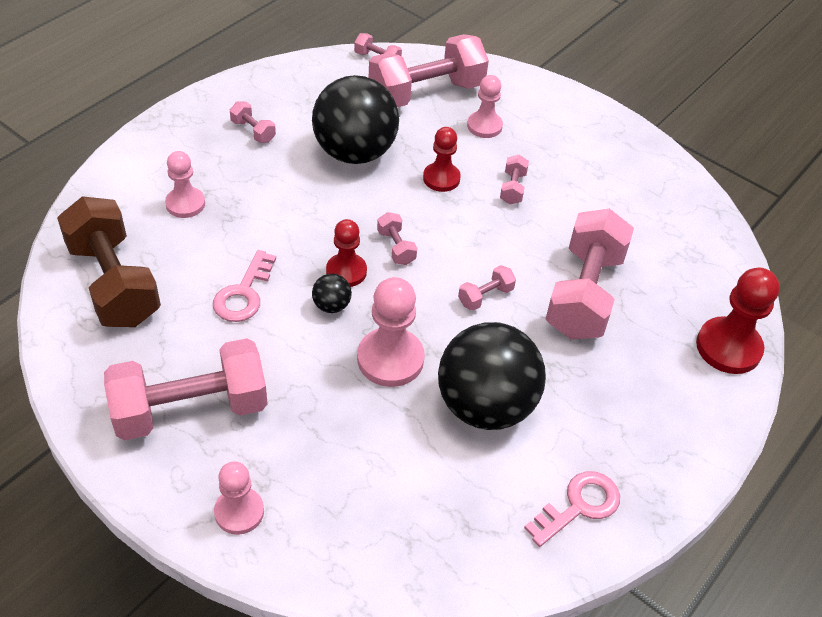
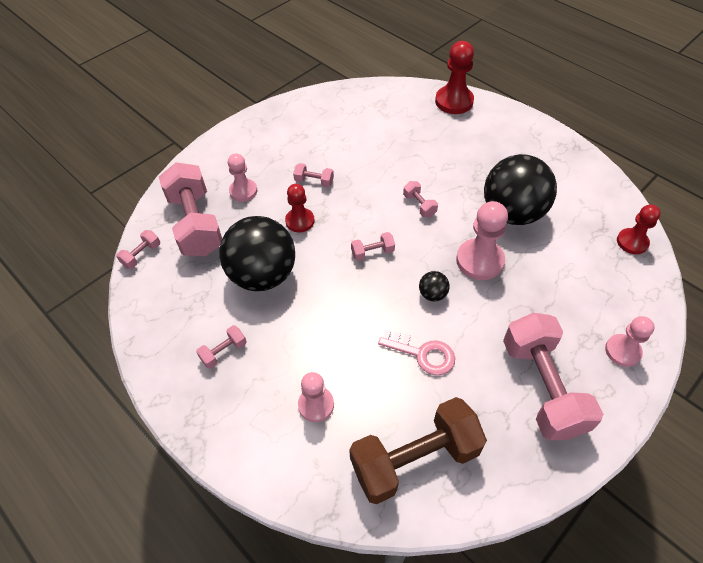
camera: 80 degrees left, 5 degrees up
(346, 271) = (397, 284): red pawn -> red pawn (632, 242)
(579, 506) = (576, 178): pink key -> none
(583, 294) = (415, 156): pink dumbbell -> none

